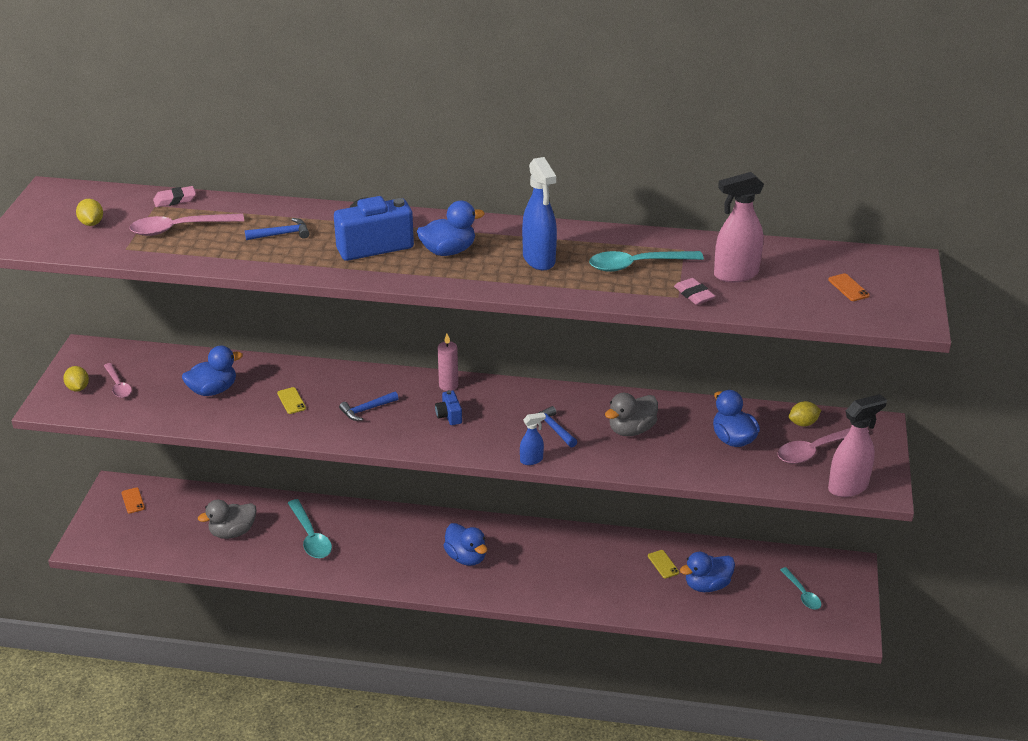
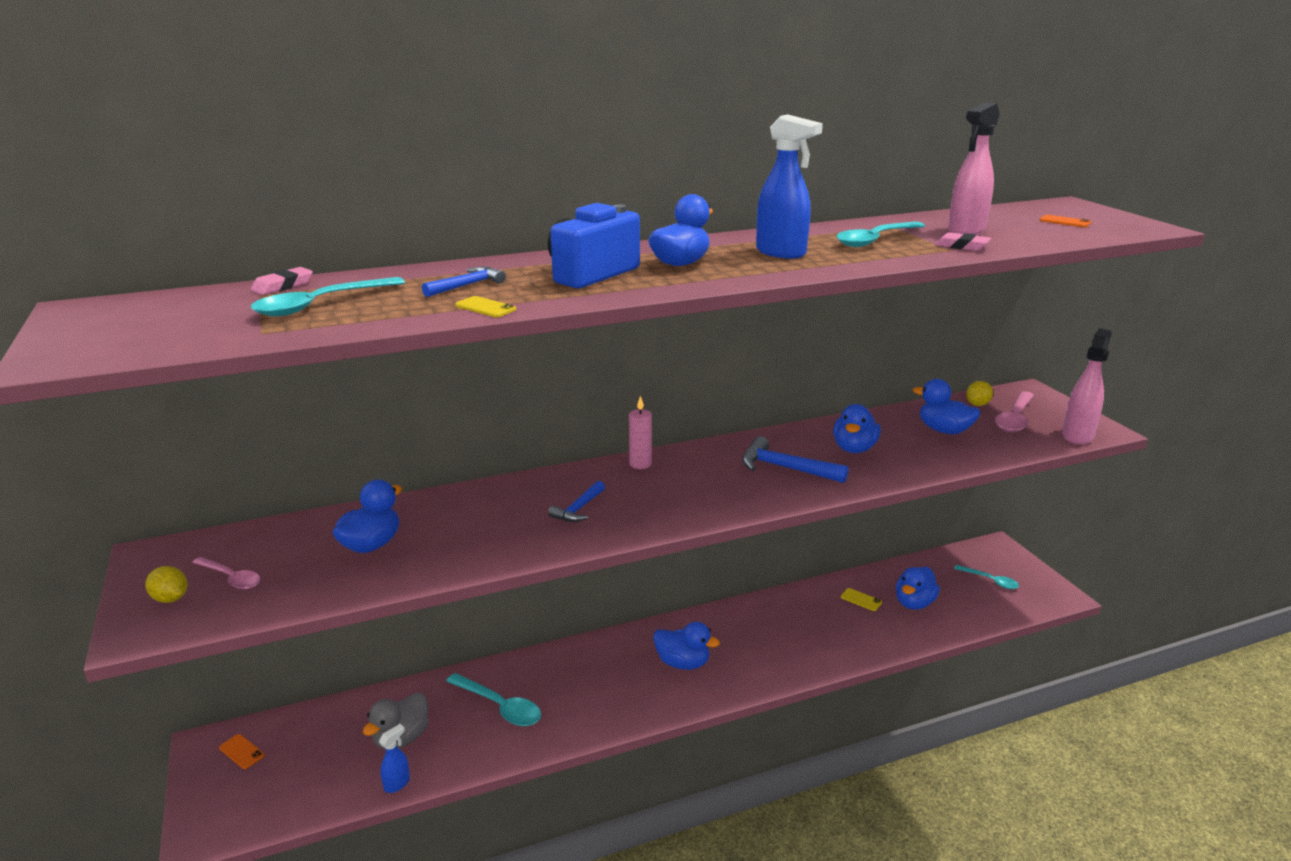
camera: 30 degrees left, 10 degrees down
(91, 223) = (178, 322): yellow lemon -> none
(179, 229) = (321, 304): pink spoon -> turquoise spoon
(291, 401) = (482, 526): yellow phone -> yellow phone (485, 307)
(449, 416) = (672, 488): blue camera -> none
(531, 460) = (800, 499): blue spray bottle -> blue spray bottle (397, 784)
(553, 429) = (785, 468): blue hammer -> blue hammer, size x1.58
(631, 430) = (854, 448): grey duck -> blue duck

